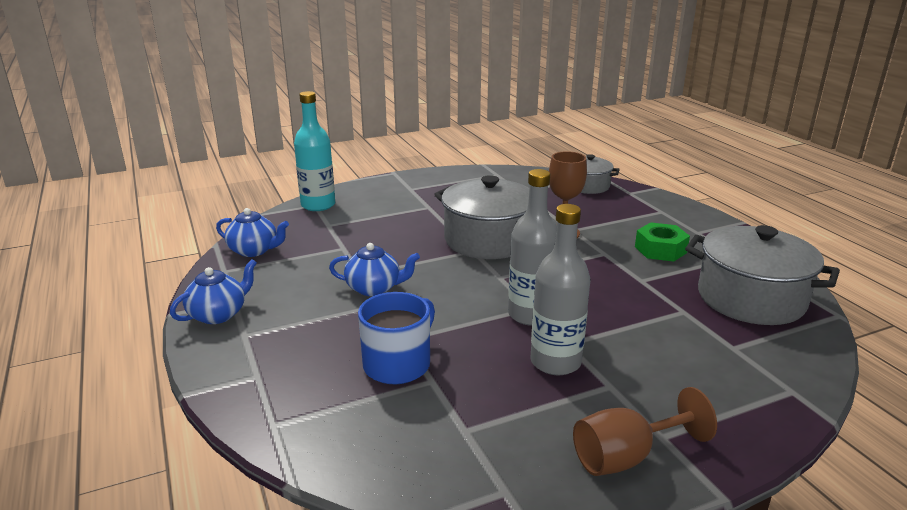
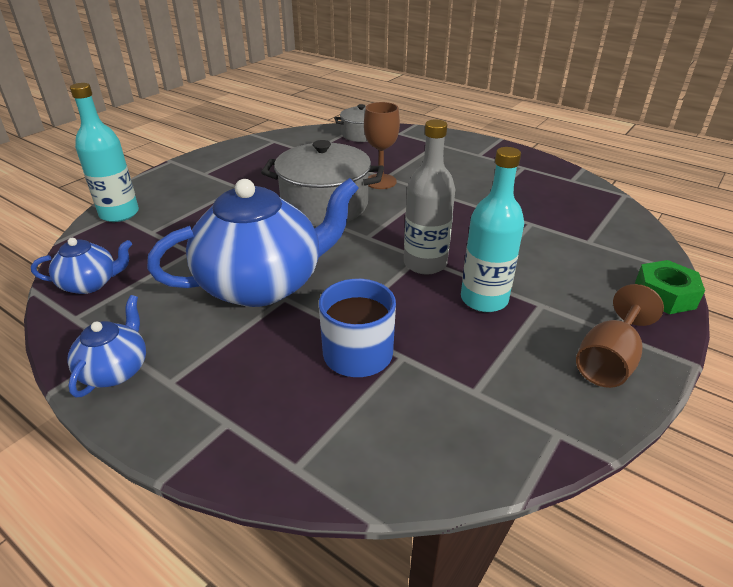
camera: 30 degrees left, 10 degrees up
(374, 288) = (263, 284): blue teapot -> blue teapot, size x2.13
(555, 362) = (484, 299): grey bottle -> turquoise bottle
(660, 249) = (467, 176): green nut -> green nut (664, 295)
(750, 299) = (563, 199): grey pot -> none

